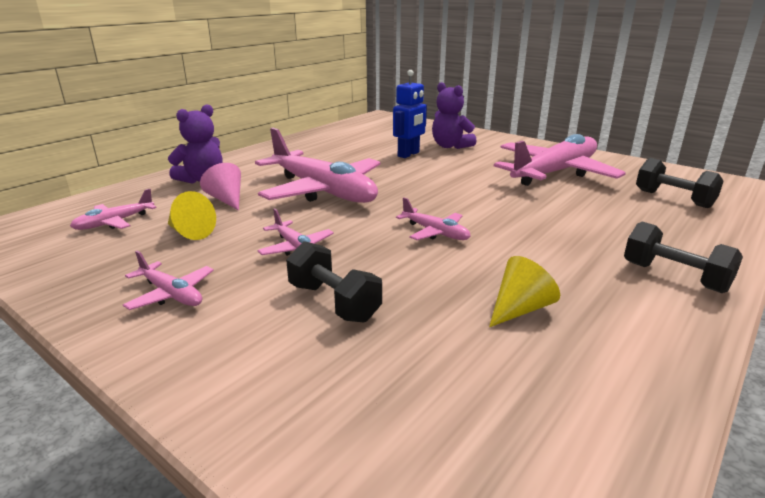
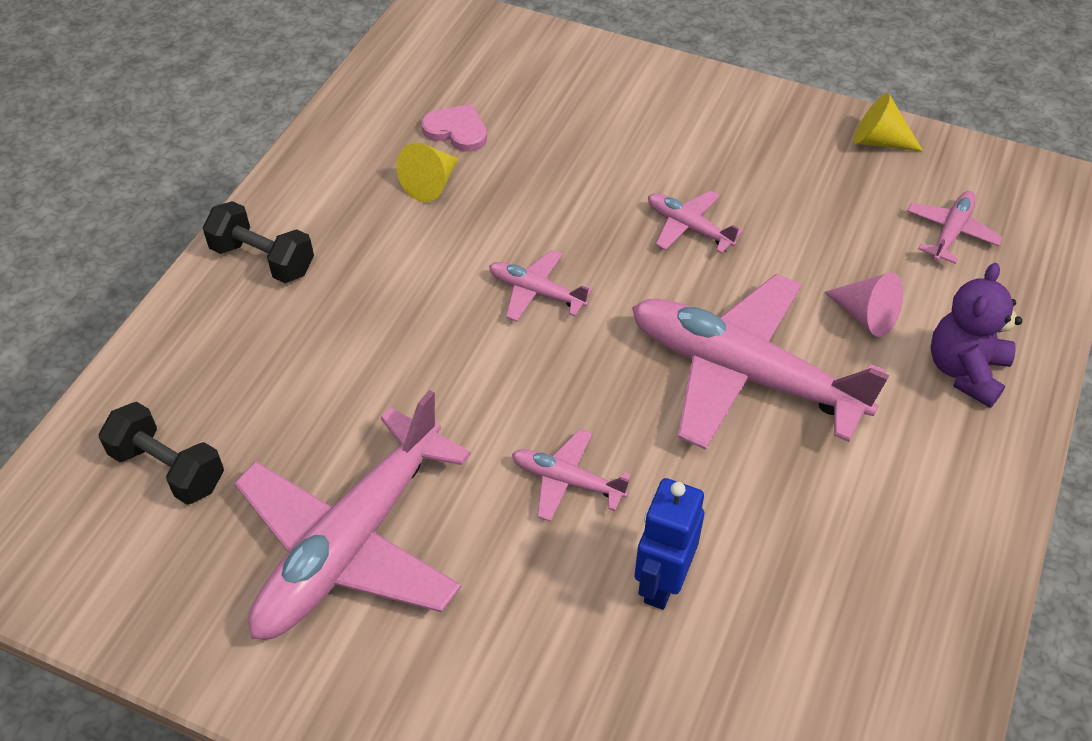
camera: 165 degrees right, 25 degrees up
(171, 294) = (759, 141): pink plane -> pink plane (567, 481)
(190, 232) = (836, 231): yellow cone -> yellow cone (879, 141)
(334, 302) = (604, 159): black dumbbell -> none
(450, 146) = (582, 665): purple teddy bear -> none
(489, 357) = (457, 131): none -> pink heart

